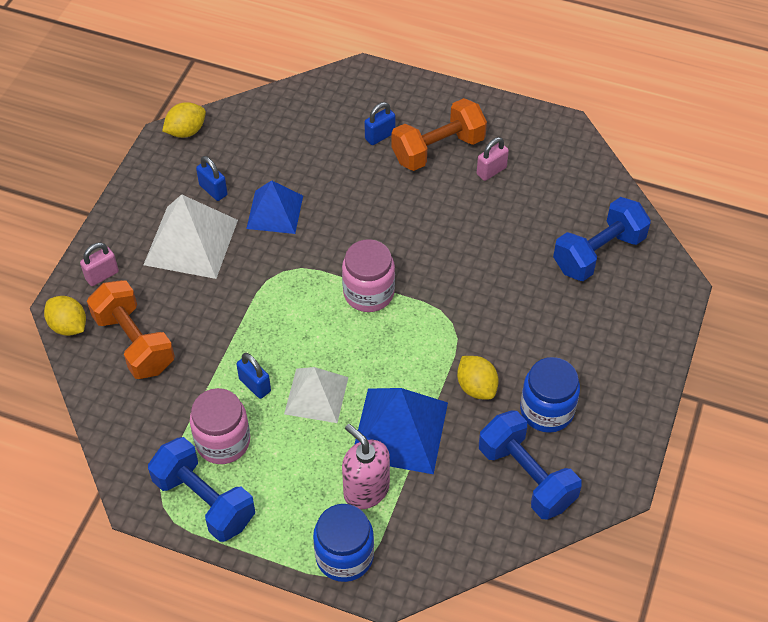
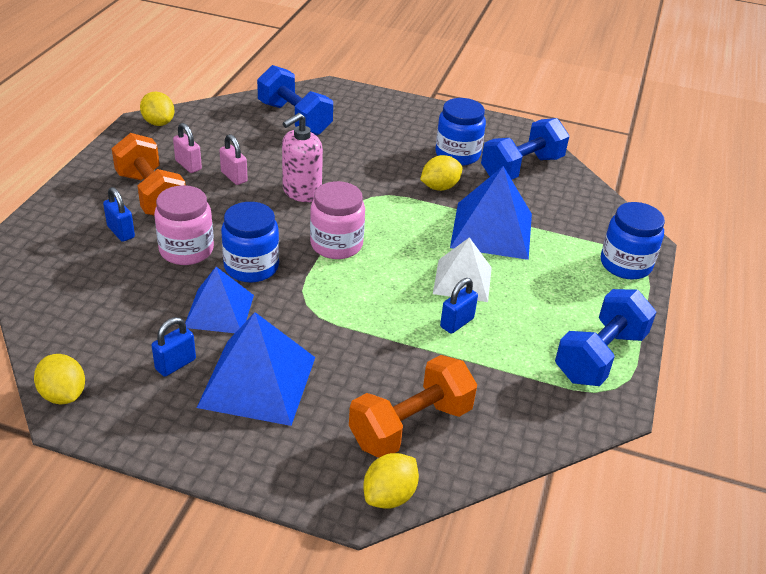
camera: 95 degrees left, 15 degrees down
(102, 275) = (306, 467): pink padlock -> pink padlock (234, 177)
(191, 242) = (258, 381): white pyramid -> blue pyramid
(223, 441) = (528, 345): pink jar -> pink jar (186, 250)
(333, 230) = (251, 267): none -> blue jar
(366, 490) = (557, 251): pink soap dispenser -> pink soap dispenser (301, 192)
(567, 140) = (158, 123): none -> yellow lemon

